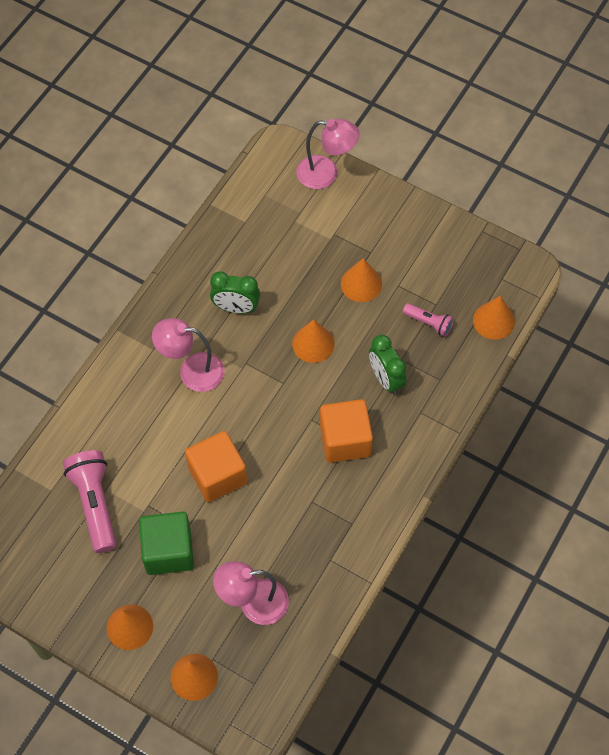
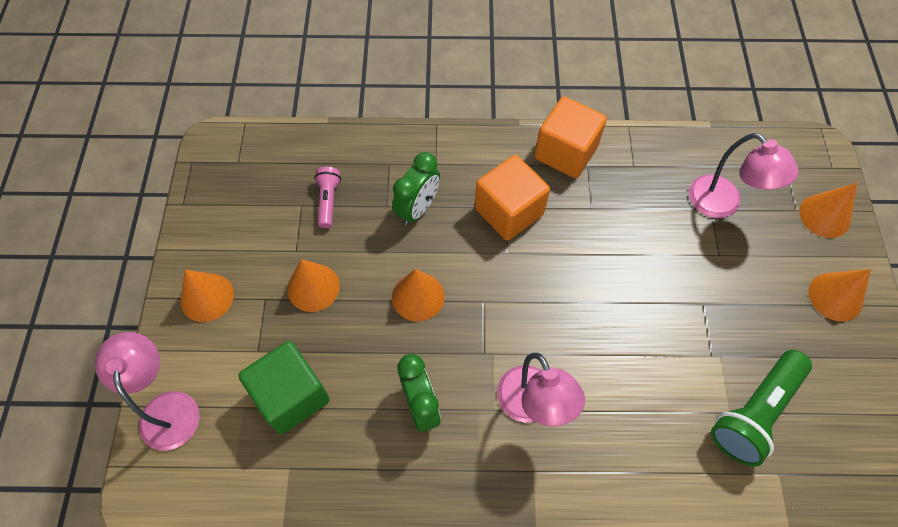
camera: 120 degrees left, 0 degrees up
(95, 504) = (754, 412): pink flashlight -> green flashlight
(168, 551) = (739, 306): green cube -> green cube (291, 396)
(217, 475) = (629, 306): orange cube -> orange cube (565, 152)
(493, 321) = (294, 148): orange cone -> orange cone (207, 297)

